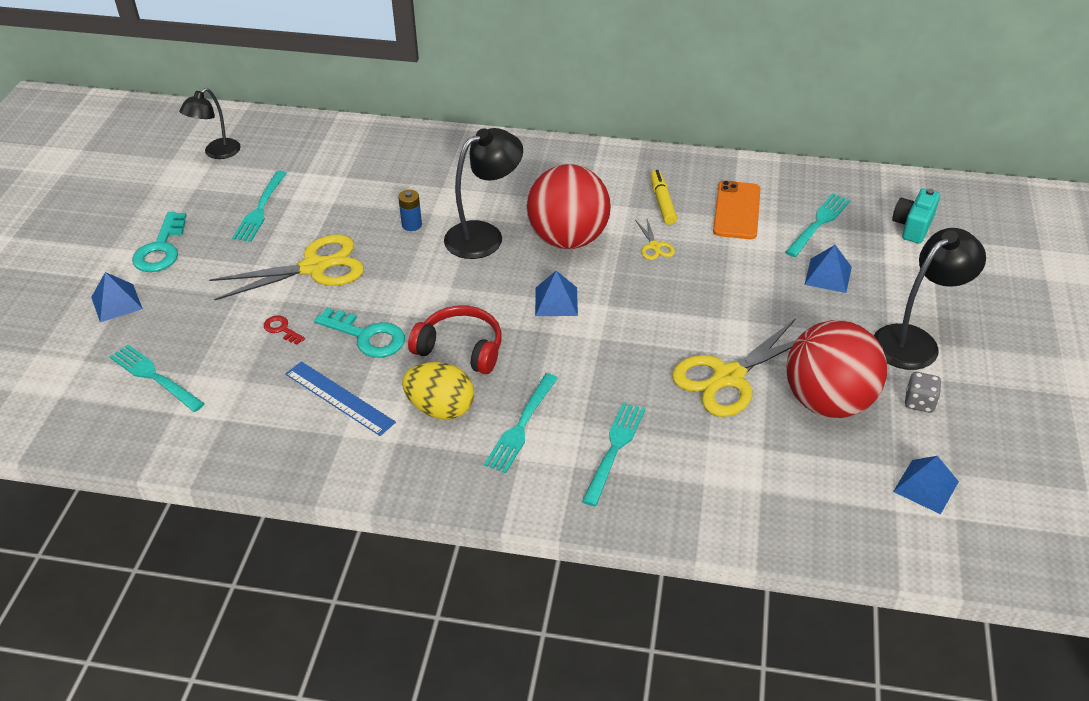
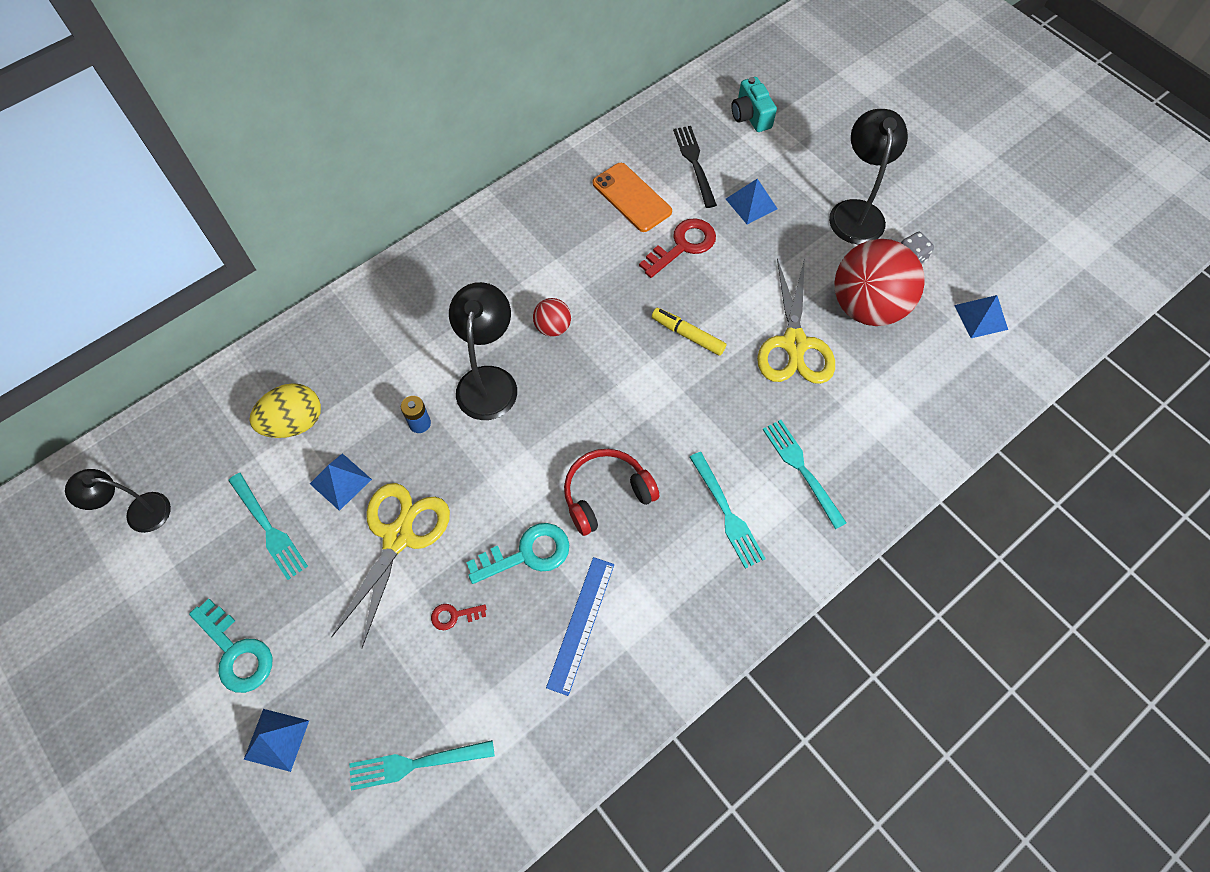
camera: 50 degrees left, 20 degrees up
(217, 153) = (139, 512): black lamp -> black lamp turned 105 degrees clockwise
(339, 398) = (581, 624): blue ruler -> blue ruler turned 60 degrees counterclockwise
(440, 408) = (659, 556): yellow egg -> yellow egg (294, 423)
(556, 301) = (615, 389): blue pyramid -> blue pyramid (340, 481)
(568, 239) = (553, 327): red ball -> red ball, size x0.45
(654, 246) = (618, 279): yellow scissors -> none
(662, 202) = (574, 234): yellow marker -> yellow marker (687, 335)
(732, 262) = (683, 246): none -> red key
(818, 223) = (694, 163): turquoise fork -> black fork

